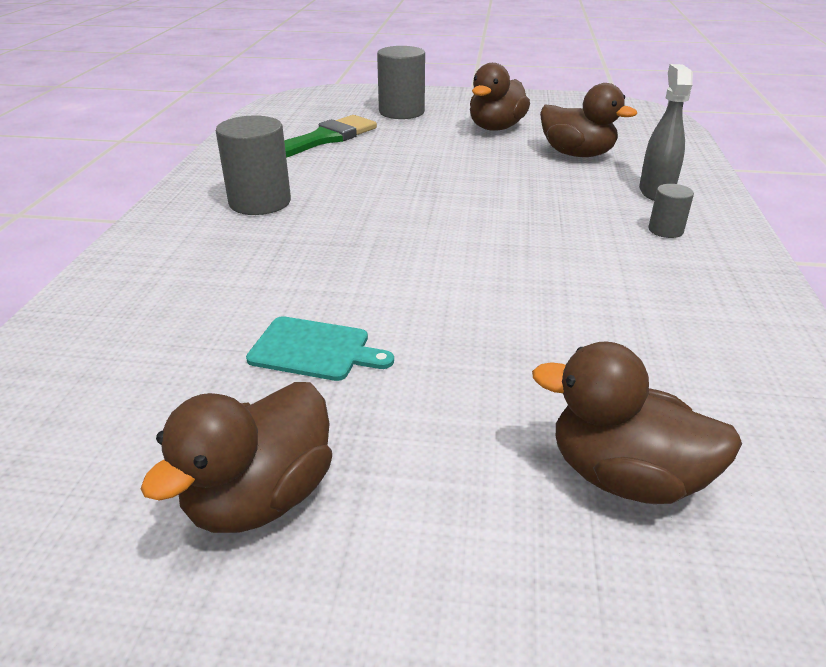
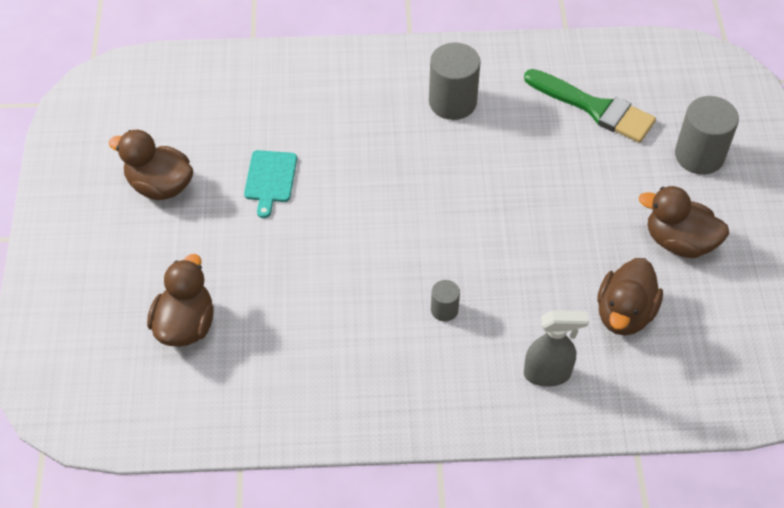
camera: 80 degrees right, 20 degrees up
(665, 230) = (467, 373): grey cylinder -> grey cylinder (444, 310)

